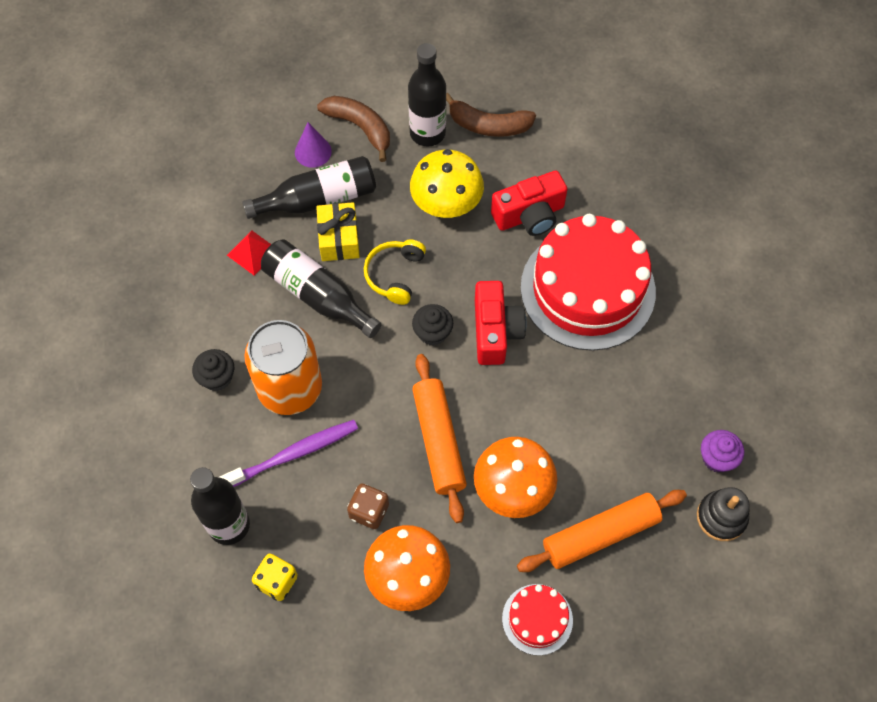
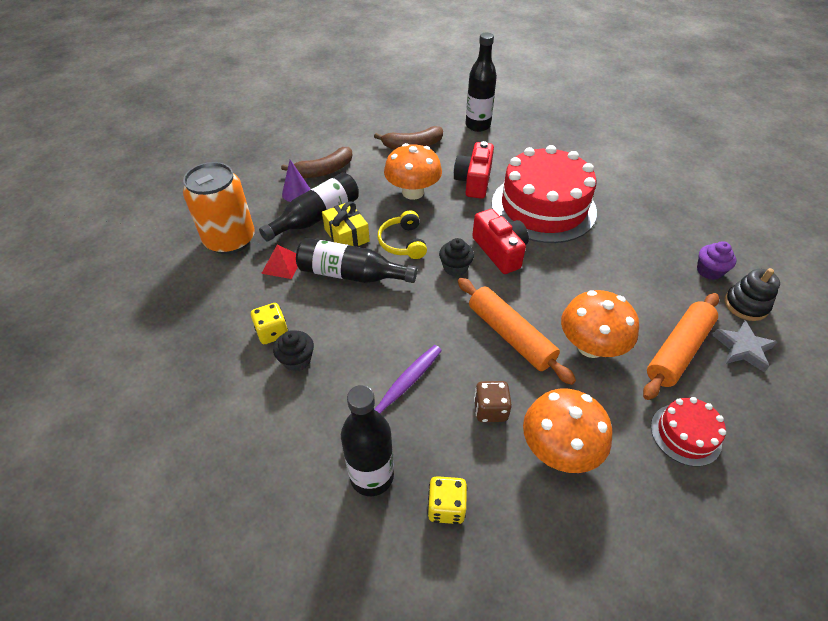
camera: 25 degrees left, 15 degrees down
(207, 335) = (272, 332): none -> yellow dice
(290, 388) = (365, 344): orange can -> orange can (230, 240)
(360, 127) = (324, 171): brown banana -> brown banana turned 135 degrees clockwise
(427, 133) = (374, 160): black bottle -> black bottle (477, 126)
(446, 204) = (413, 192): yellow mushroom -> orange mushroom
(529, 215) = (474, 181): red camera -> red camera turned 150 degrees clockwise
(672, 563) = (742, 348): none -> grey star

